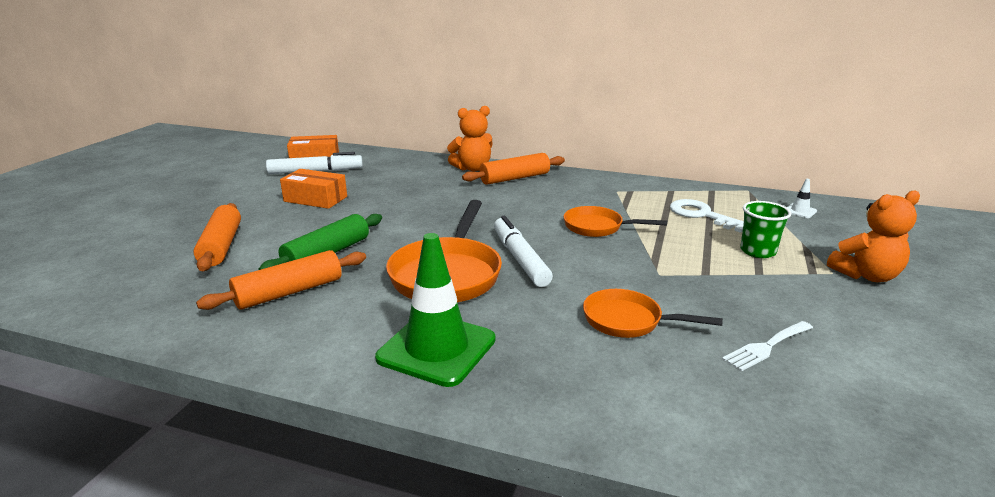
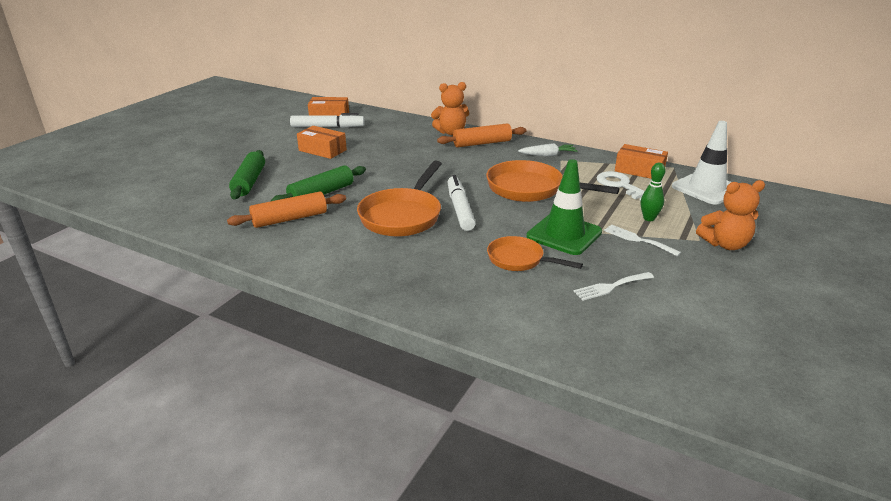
camera: 10 degrees right, 5 degrees up
(221, 246) = (249, 182): orange rolling pin -> green rolling pin
(437, 349) = (378, 265): green traffic cone -> green traffic cone (564, 234)
(597, 227) = (530, 189): orange pan -> orange pan, size x1.65
(599, 186) = (548, 155): none -> white carrot
(713, 196) = (639, 170): none -> orange box
(758, 251) = (649, 218): green cup -> green bowling pin
(761, 279) = (638, 240): none -> white fork
(800, 211) = (706, 188): white traffic cone -> white traffic cone, size x2.45

